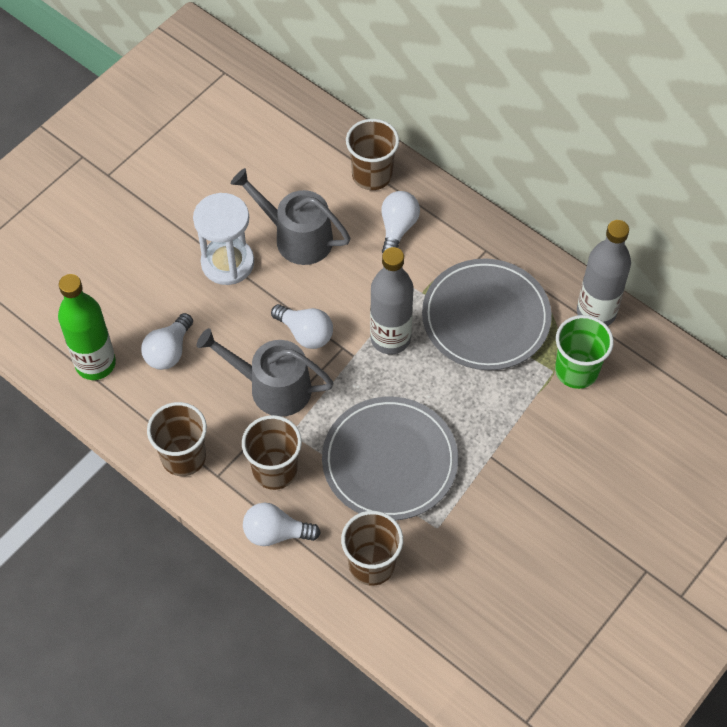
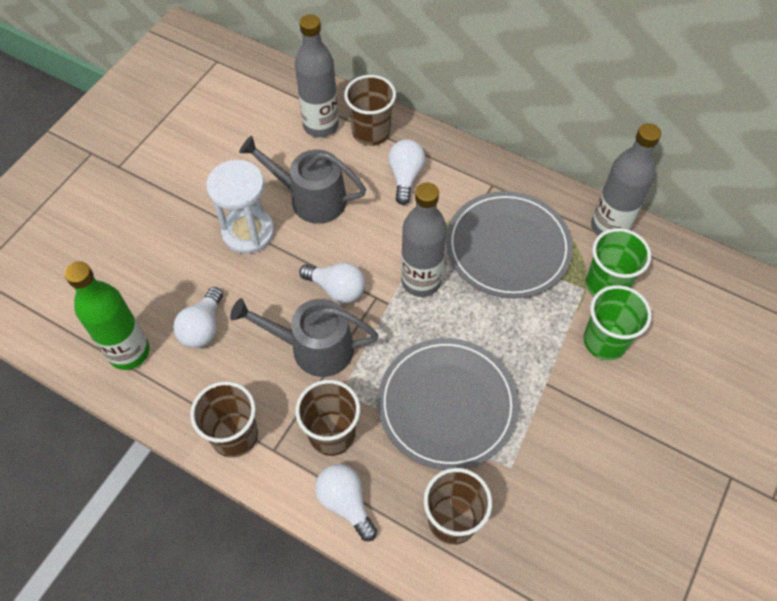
camera: 10 degrees left, 0 degrees up
(276, 533) = (345, 502): white light bulb -> white light bulb turned 60 degrees clockwise
(321, 160) = (321, 125): none -> grey bottle
(559, 425) = (605, 341): none -> green cup

